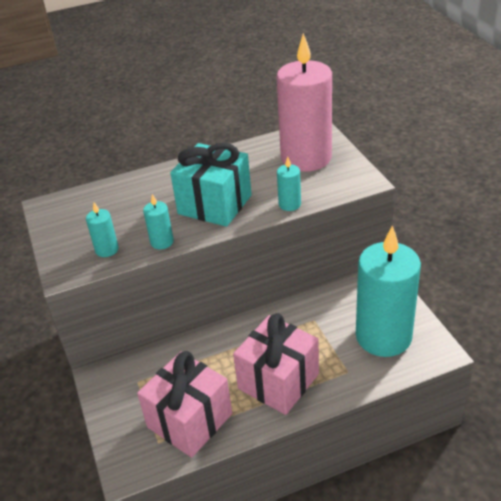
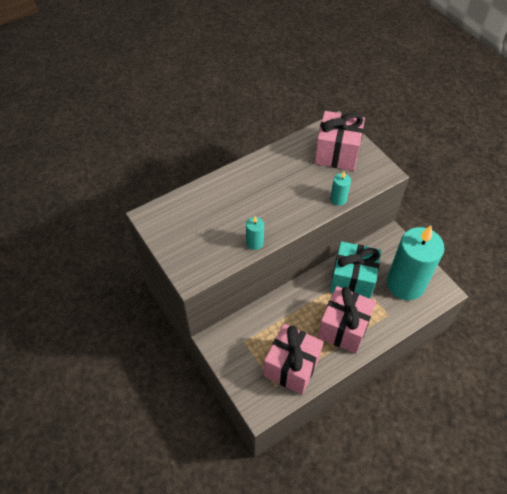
camera: 15 degrees left, 15 degrees up
(107, 249) = (215, 254): turquoise candle -> none
(215, 204) = (282, 204): turquoise gift -> turquoise gift (352, 280)
(306, 158) = (337, 153): pink candle -> pink gift

